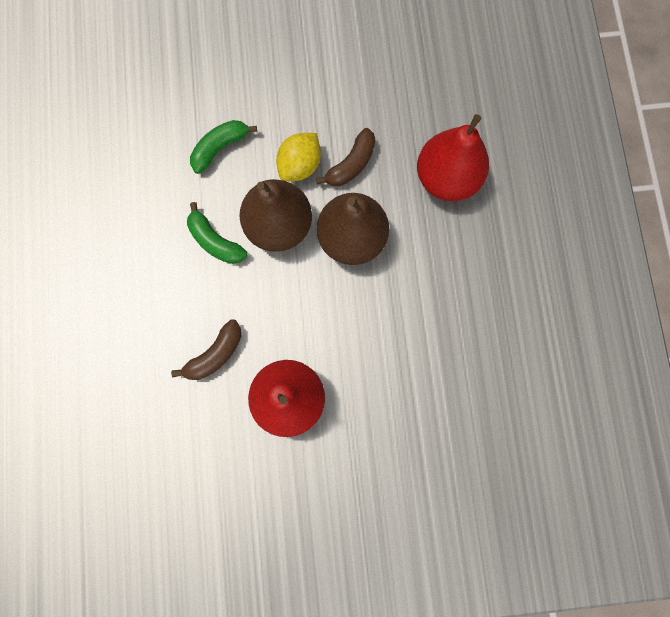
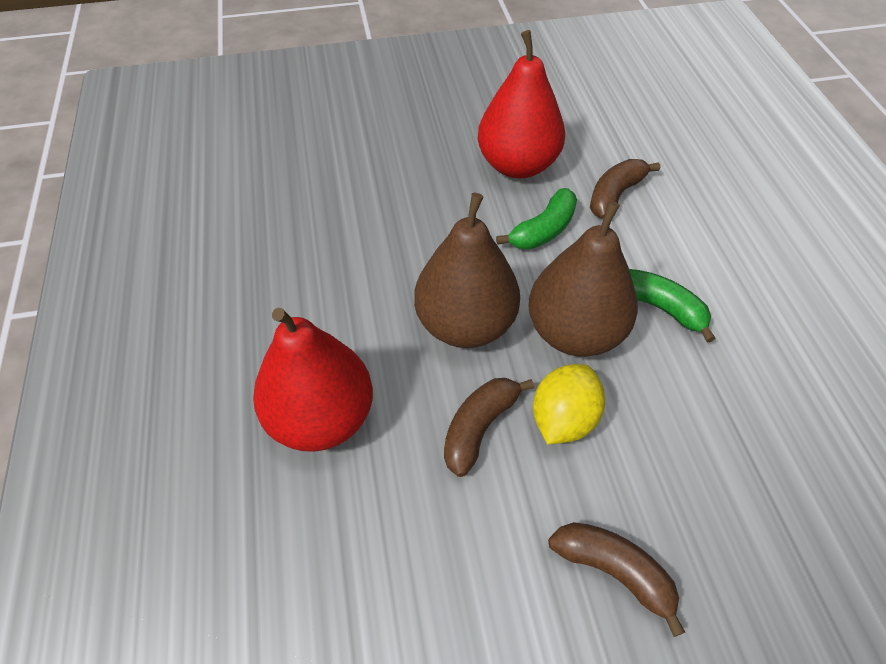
camera: 175 degrees right, 25 degrees down
(220, 148) = (702, 437): green banana -> green banana (543, 230)
(291, 82) = (614, 572): none -> brown banana

